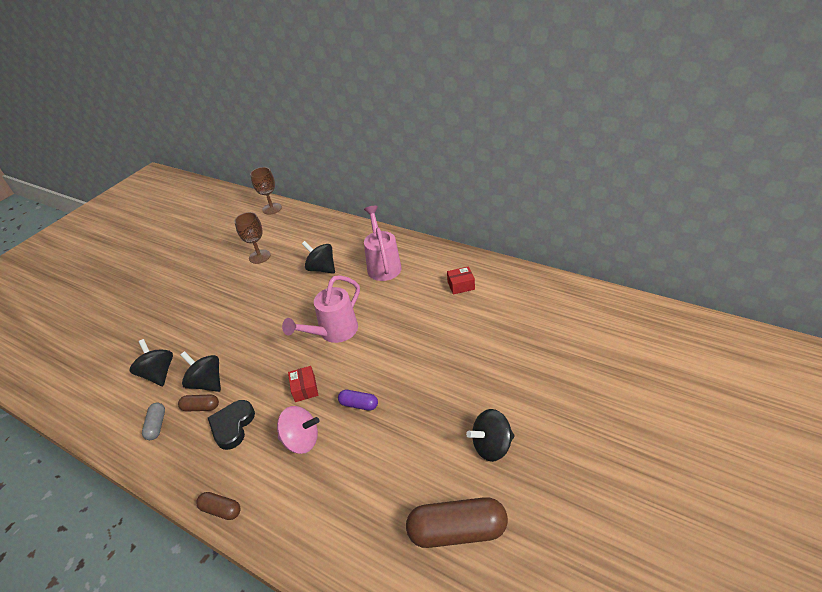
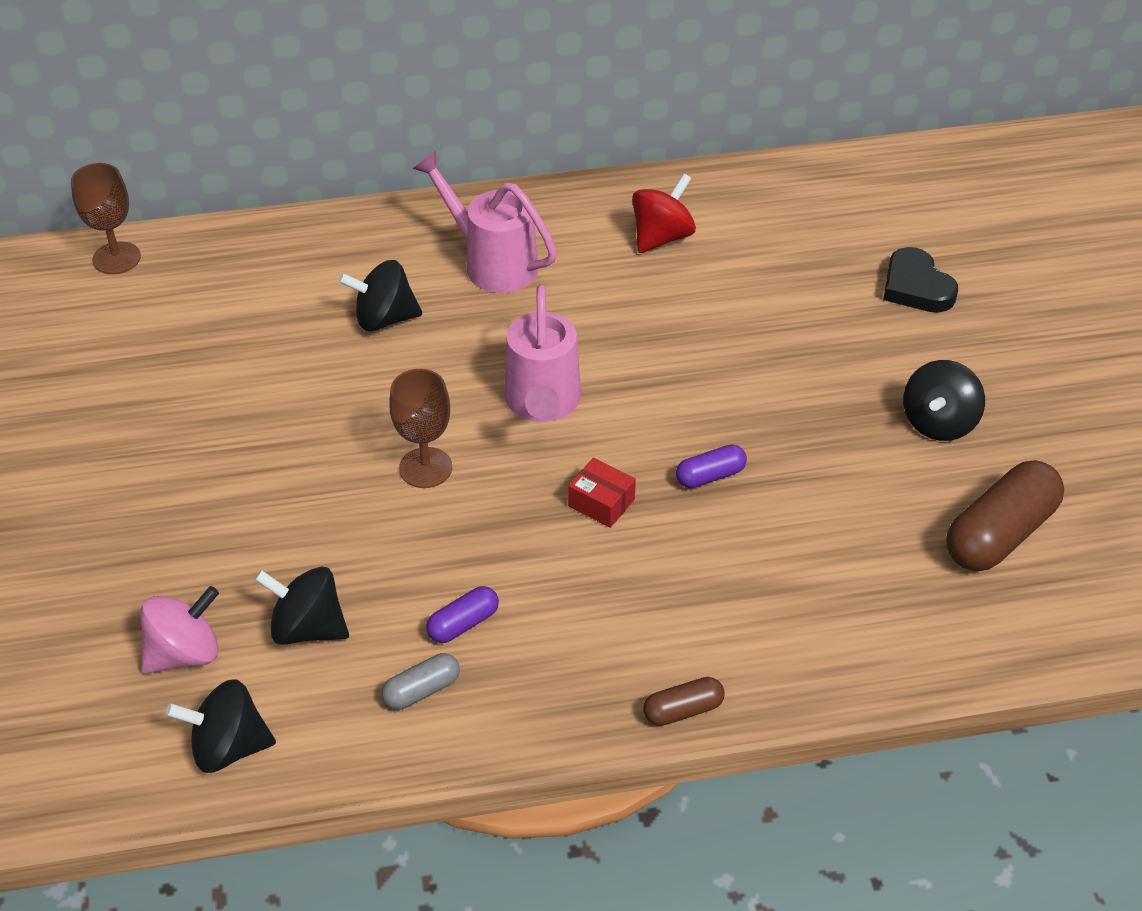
camera: 45 degrees left, 5 degrees up
(157, 425) = (421, 690): grey capsule -> grey capsule turned 75 degrees counterclockwise
(201, 407) = (463, 624): brown capsule -> purple capsule
(207, 383) = (422, 588): black spinning top -> black spinning top (228, 747)
(232, 426) = (554, 613): black heart -> black heart (916, 287)
(259, 256) = (223, 355): brown goblet -> brown goblet (425, 468)
(301, 440) = (685, 565): pink spinning top -> pink spinning top (185, 653)
(461, 285) = (662, 237): red box -> red spinning top

